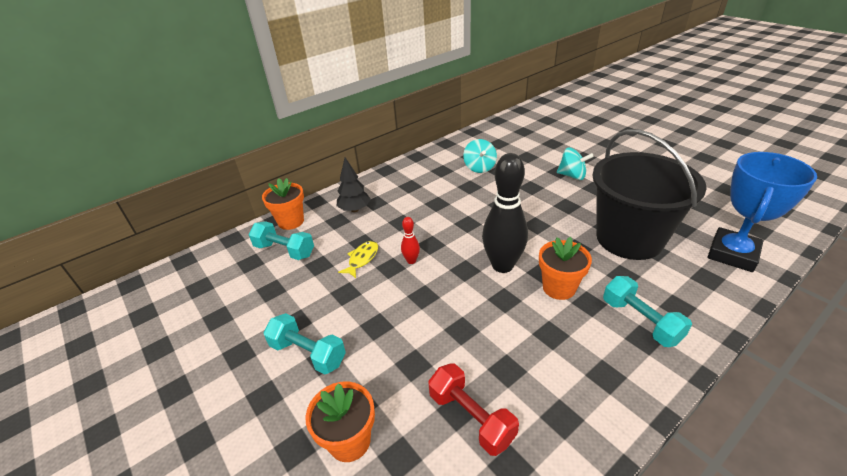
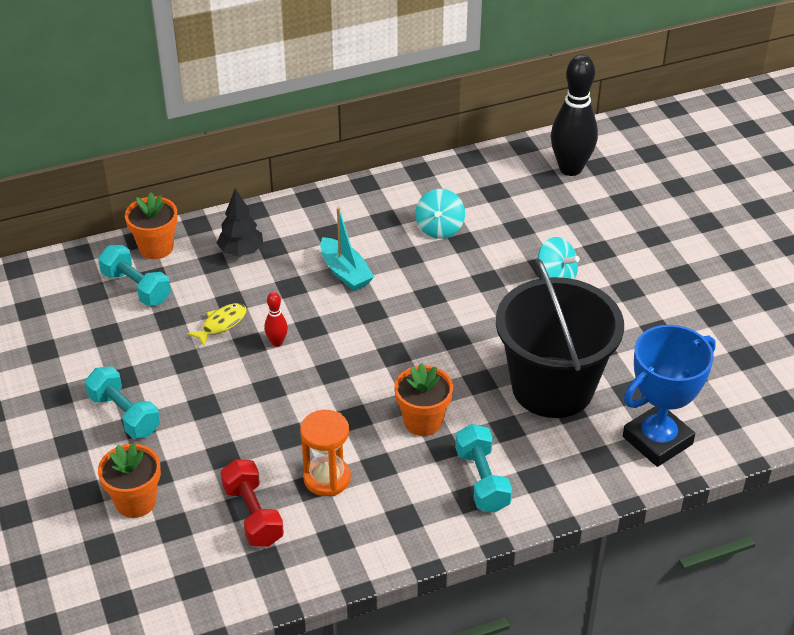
camera: 15 degrees right, 5 degrees up
(434, 205) = (345, 272): none -> turquoise boat
(502, 265) = (378, 378): black bowling pin -> black bowling pin (570, 169)
(516, 358) = (327, 478): none -> orange hourglass

